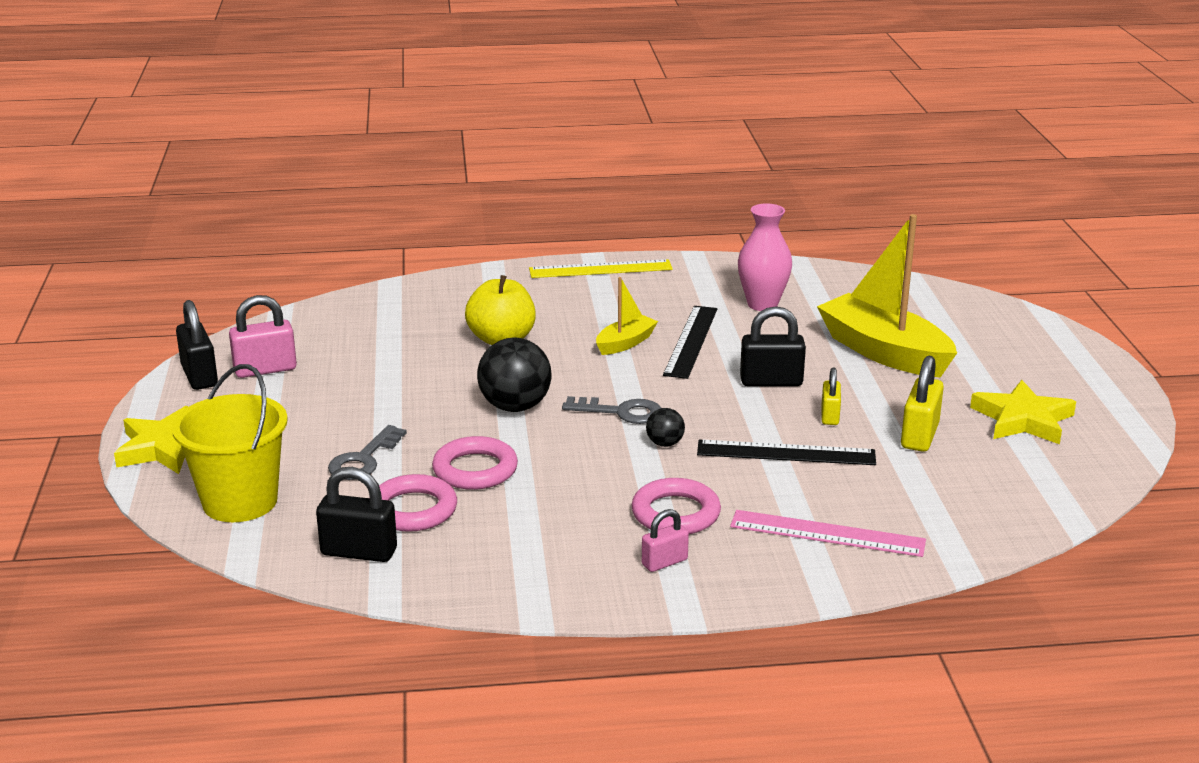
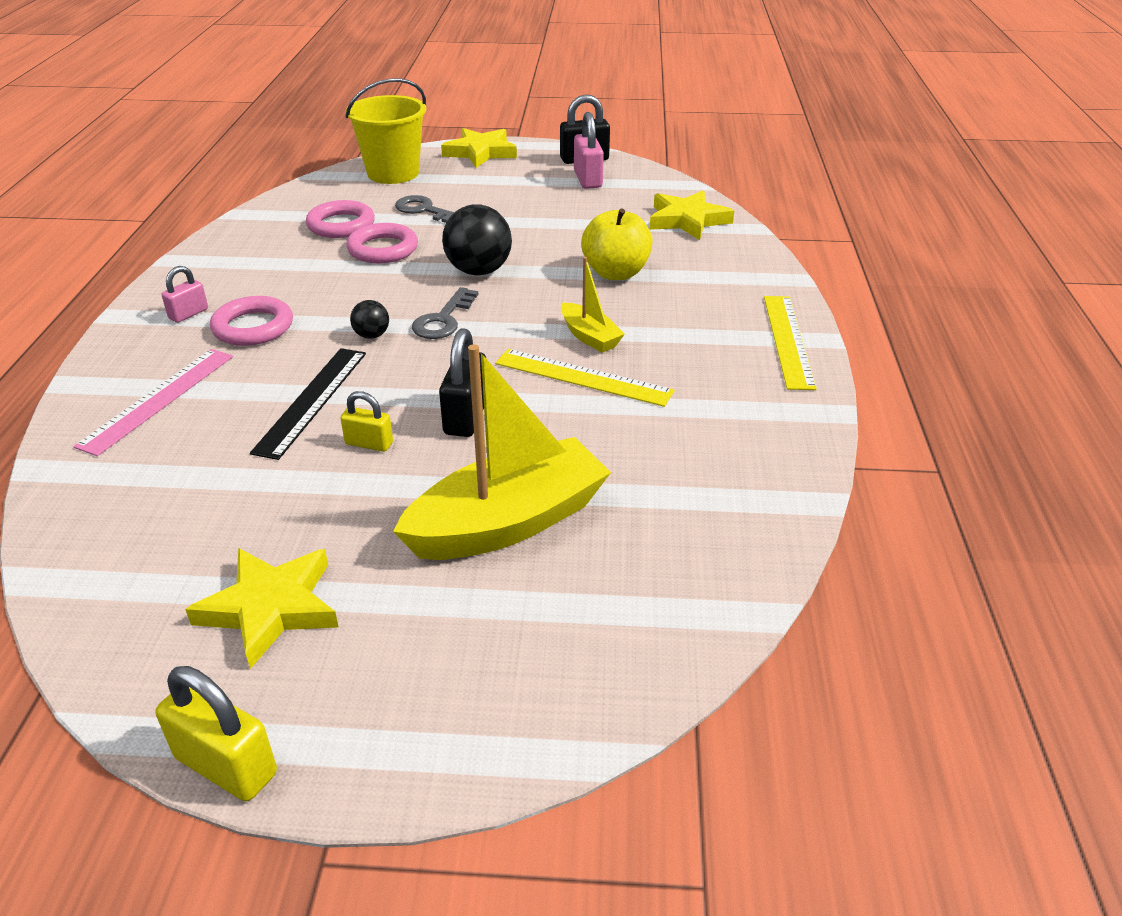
camera: 100 degrees right, 10 degrees up
(359, 552) = (301, 207): black padlock -> none
(375, 312) = (687, 220): none -> yellow star
(664, 562) = (188, 314): pink padlock -> pink padlock turned 60 degrees clockwise
(691, 341) = (583, 377): black ruler -> yellow ruler
(762, 304) = (674, 444): pink vase -> none
(919, 436) = (287, 501): yellow padlock -> yellow padlock (226, 765)

